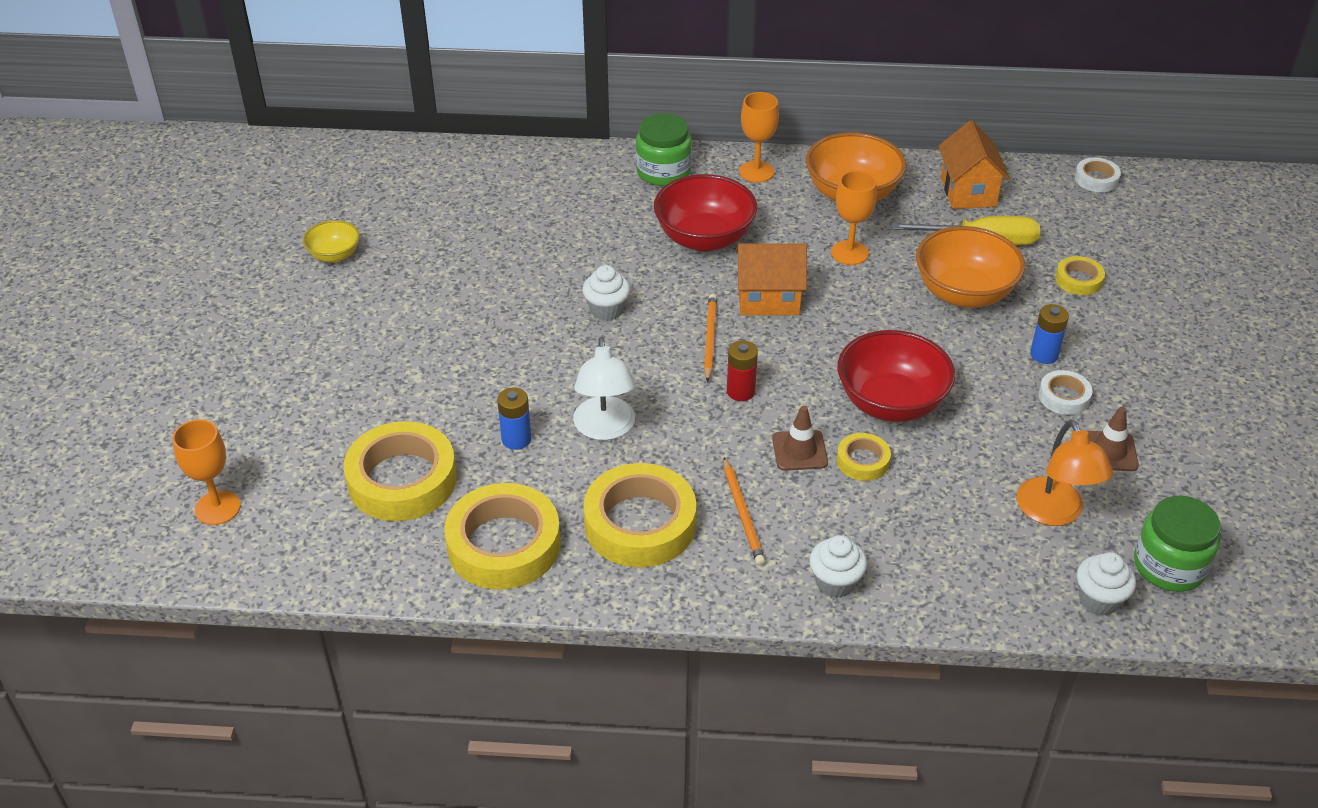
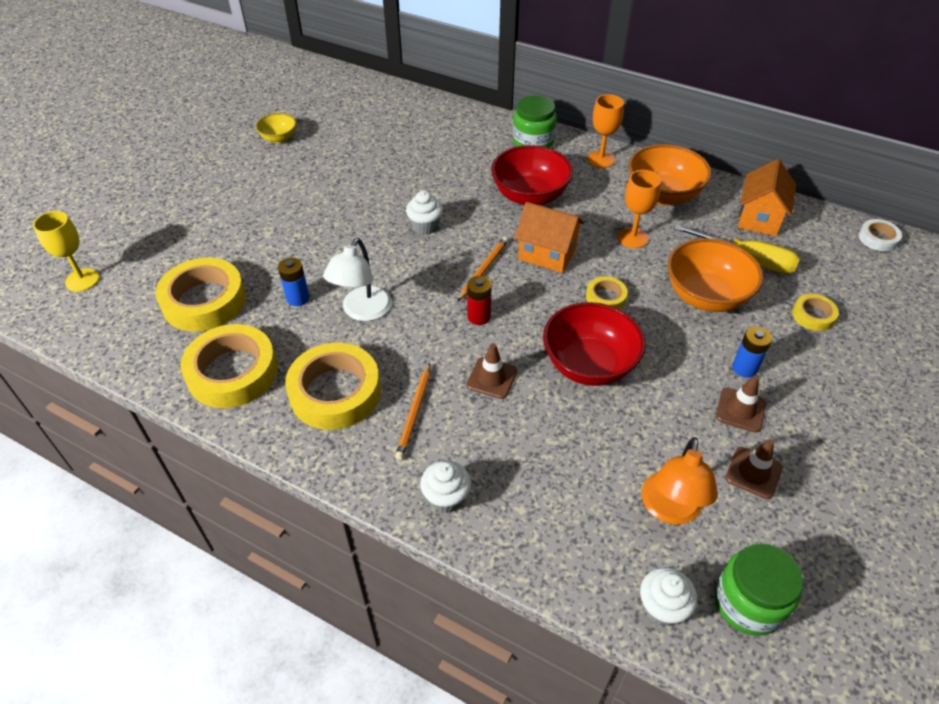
camera: 25 degrees right, 5 degrees up
(217, 508) = (82, 280): orange goblet -> yellow goblet
(862, 461) = (535, 404): yellow tape -> yellow tape (605, 297)
(1064, 397) = (740, 410): white tape -> brown traffic cone

